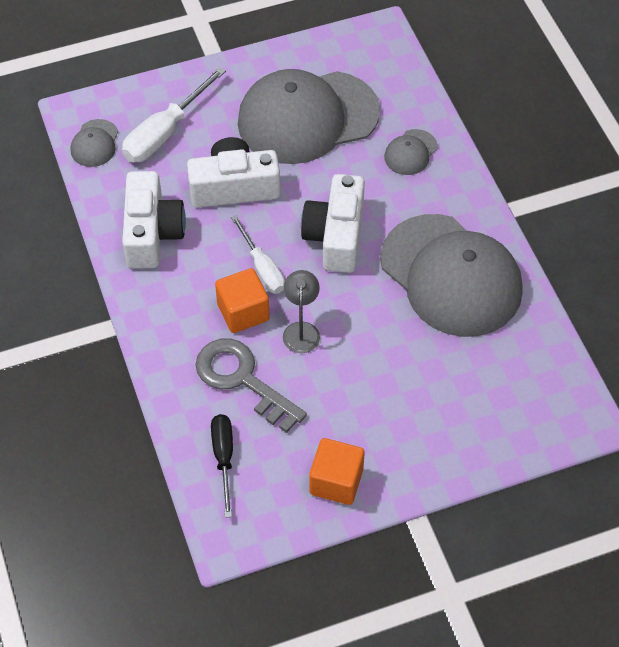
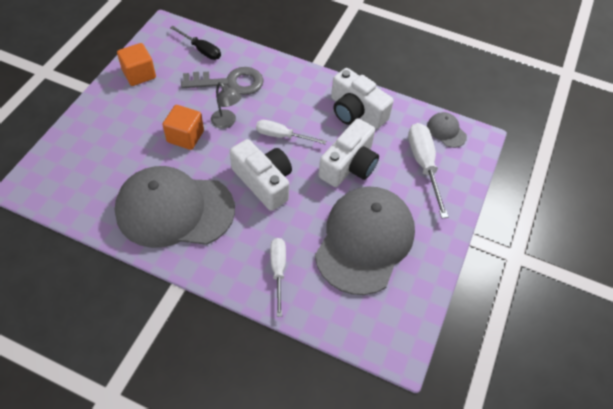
camera: 130 degrees right, 0 degrees up
(243, 312) = (265, 109): orange cube -> orange cube (185, 136)
(410, 152) = (278, 270): grey cap -> white screwdriver

